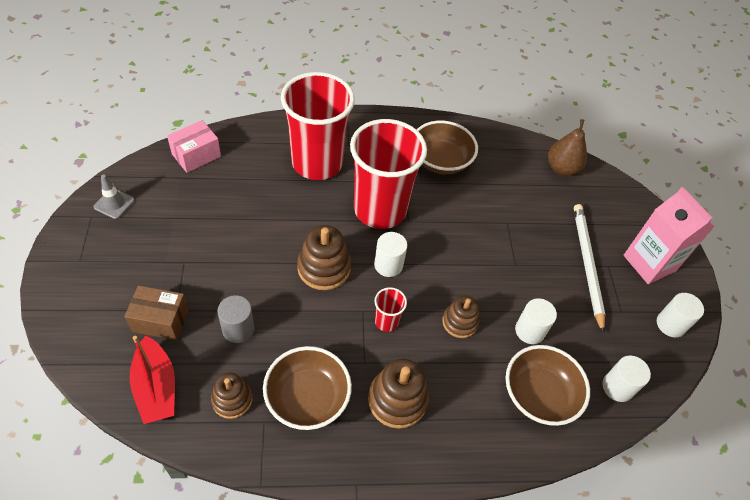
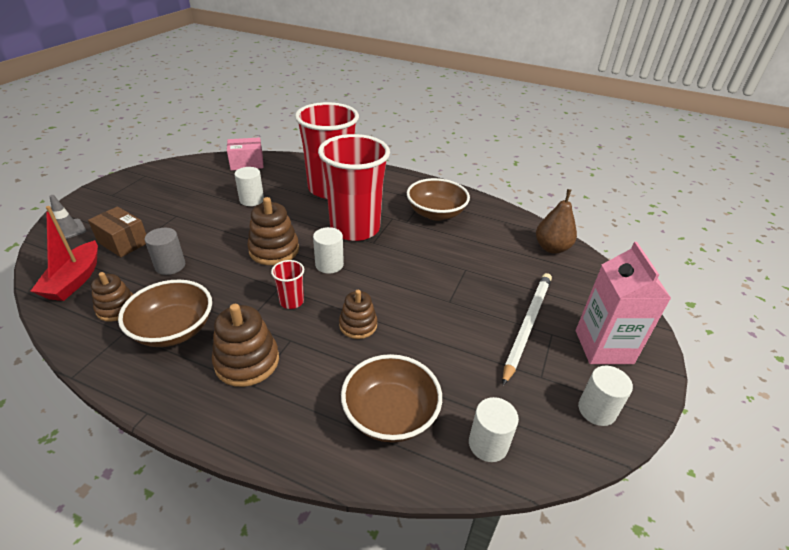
camera: 30 degrees right, 15 degrees down
(114, 203) = (166, 173): grey traffic cone -> grey traffic cone (68, 230)
(530, 330) = (423, 356): white cylinder -> white cylinder (251, 200)

